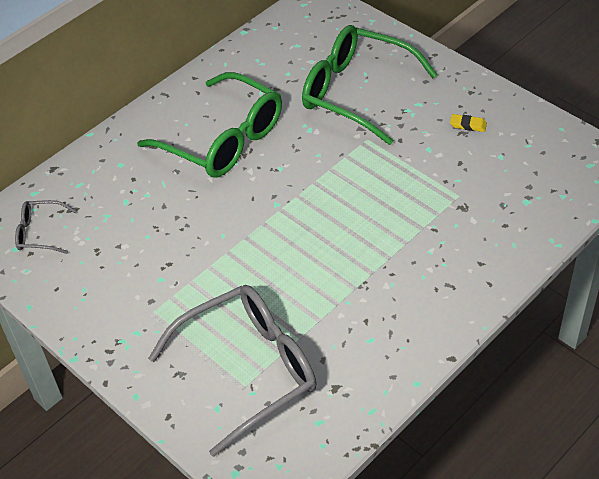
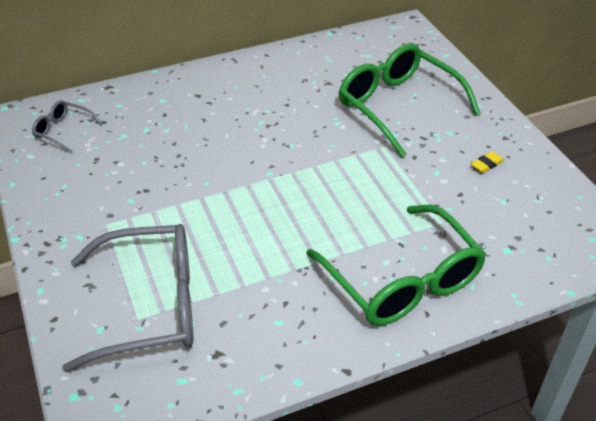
camera: 20 degrees right, 5 degrees down
(224, 140) = (258, 108): green glasses -> green glasses (402, 281)
(468, 125) = (486, 164): yellow eraser -> yellow eraser turned 75 degrees counterclockwise

